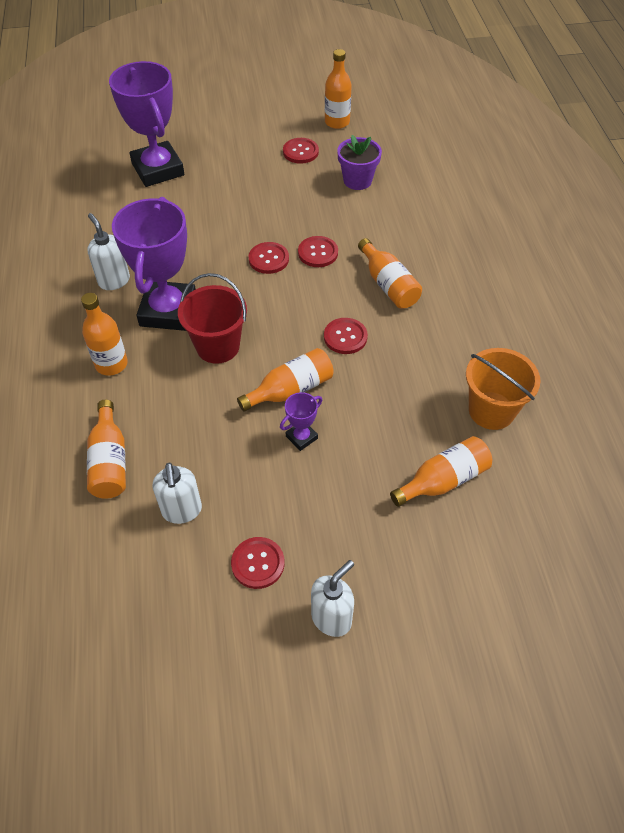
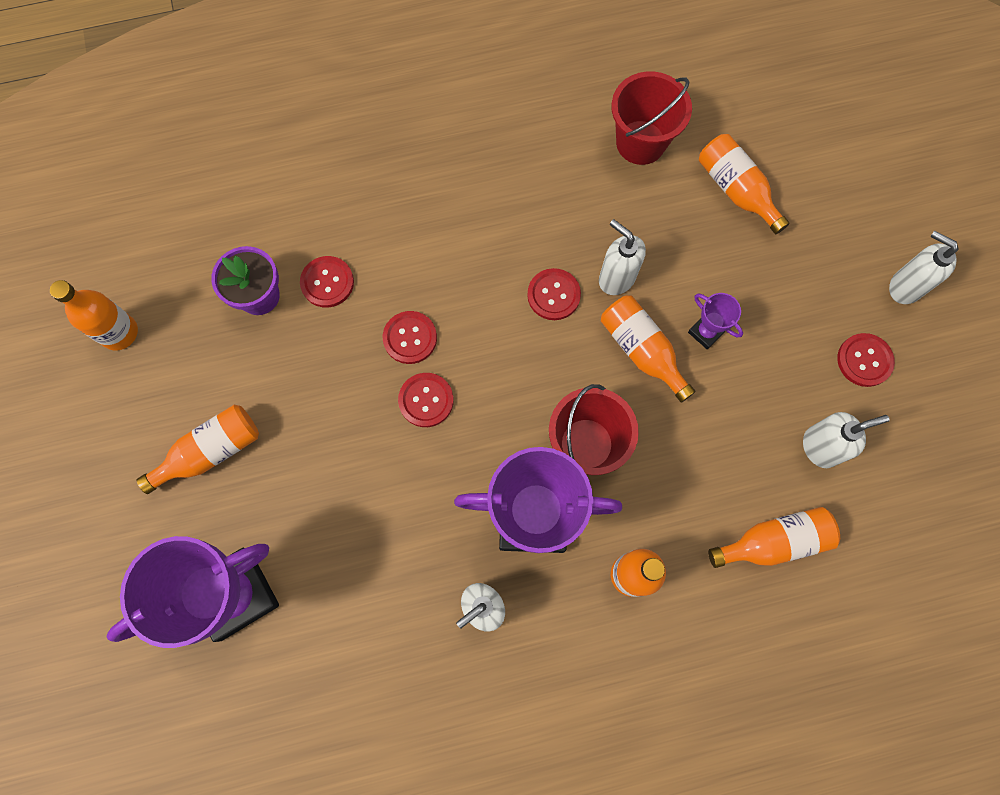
camera: 95 degrees left, 20 degrees up
(300, 152) = (192, 380): red button -> red button (327, 282)
(357, 379) = (616, 278): none -> white soap dispenser
(388, 285) = (462, 249): orange bottle -> orange bottle (211, 452)
(491, 410) = (640, 142): orange bucket -> red bucket

